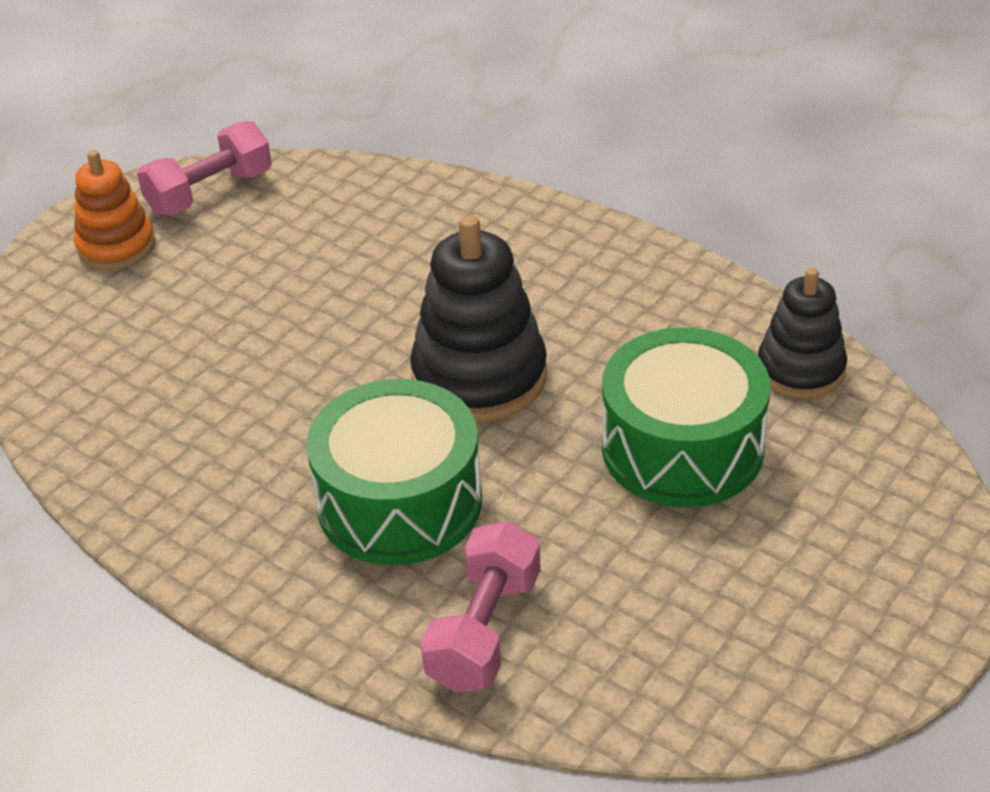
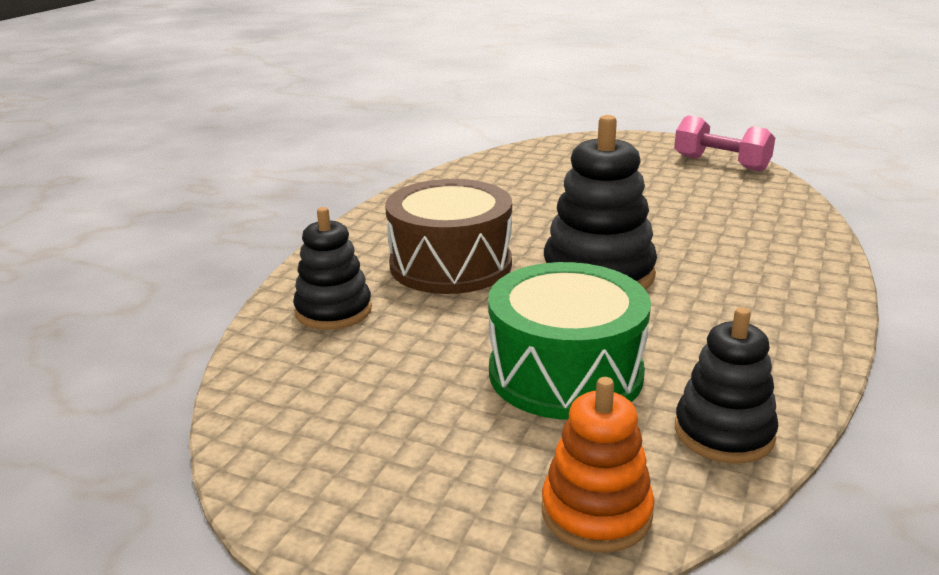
camera: 75 degrees right, 15 degrees down
(116, 246) = (642, 151): orange stacking toy -> orange stacking toy (596, 512)
(399, 502) = (450, 264): green drum -> brown drum
(484, 630) = (333, 311): pink dumbbell -> black stacking toy

